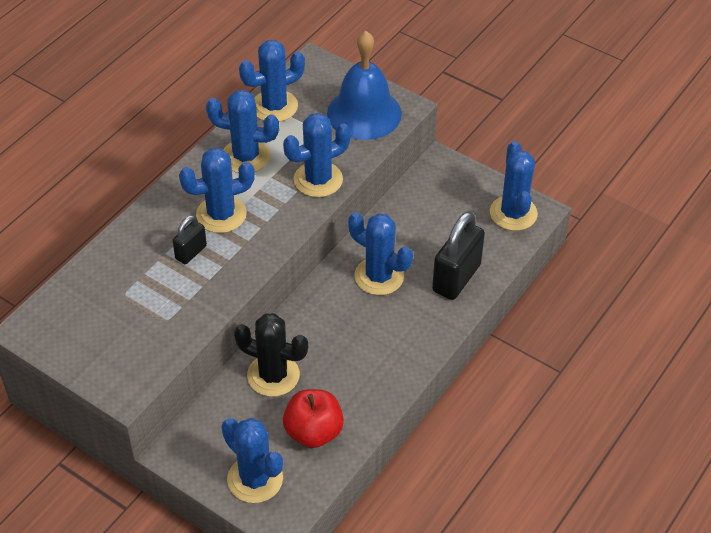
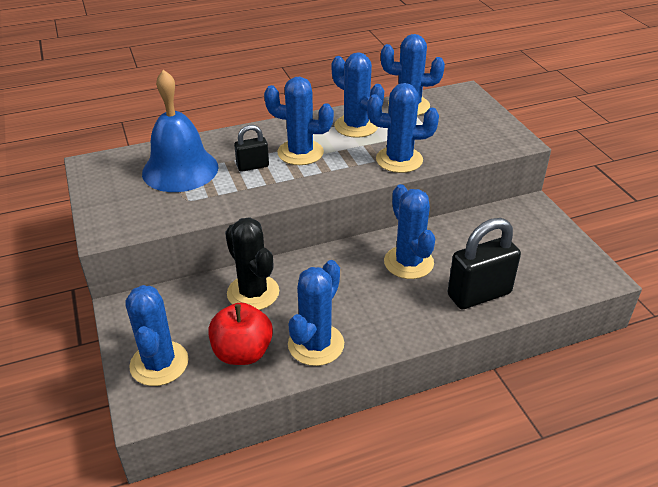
camera: 35 degrees right, 10 degrees down
(364, 113) = (479, 133): blue bell -> blue bell (180, 169)
(513, 213) = (576, 268): blue cactus -> blue cactus (316, 344)

